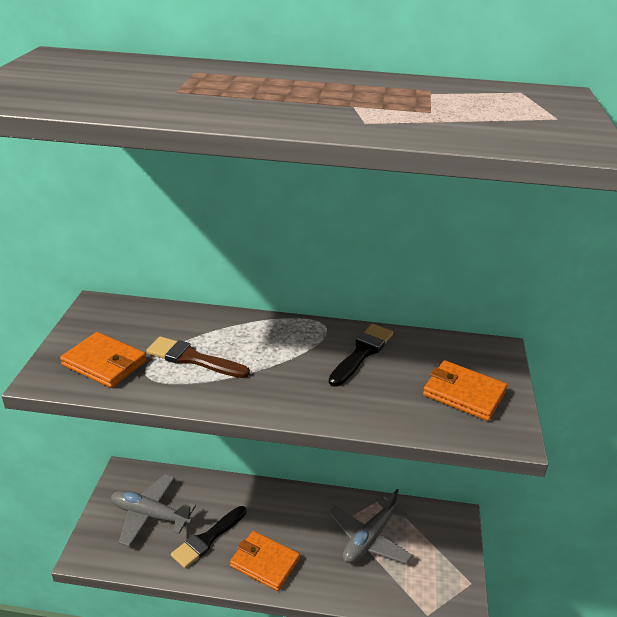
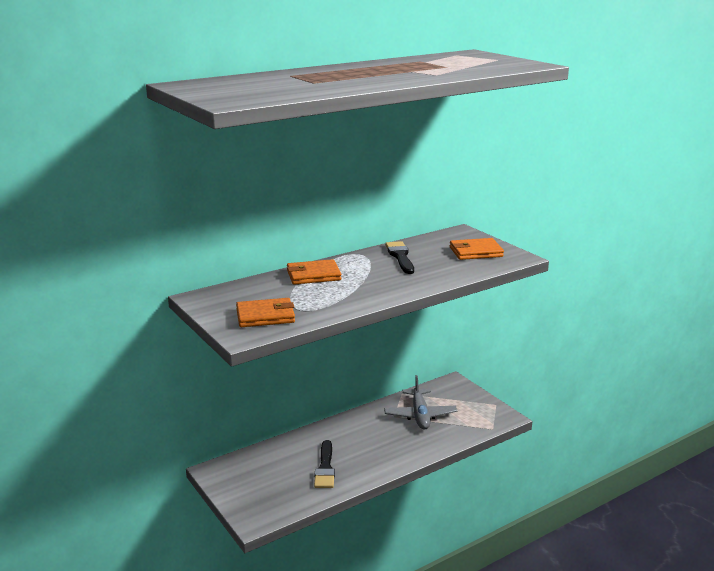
camera: 40 degrees left, 10 degrees down
(150, 515) = (268, 479): grey plane -> none
(192, 359) = (314, 294): brown brush -> none
(265, 563) = (377, 458): orange wallet -> orange wallet (313, 275)

